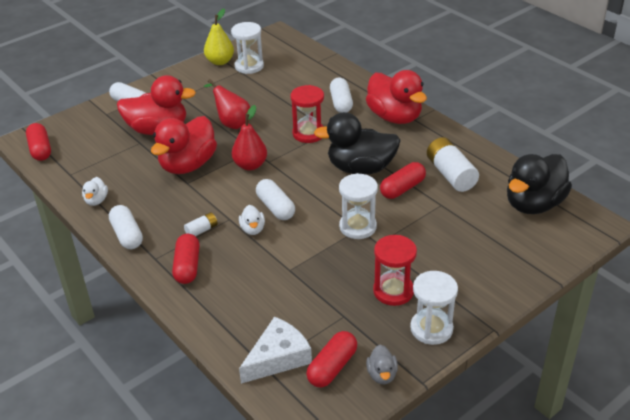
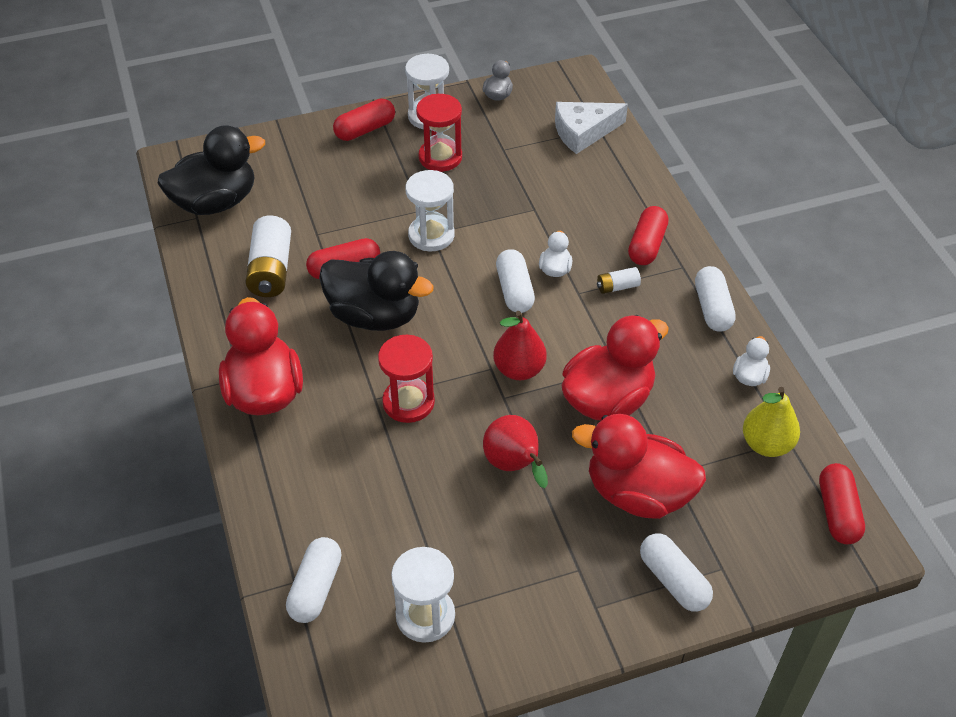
camera: 160 degrees left, 10 degrees up
(220, 61) = (475, 655): yellow pear -> yellow pear (766, 444)
(332, 367) = (538, 112): red capsule -> red capsule (365, 130)
(341, 103) = (322, 452): white capsule -> white capsule (315, 588)

